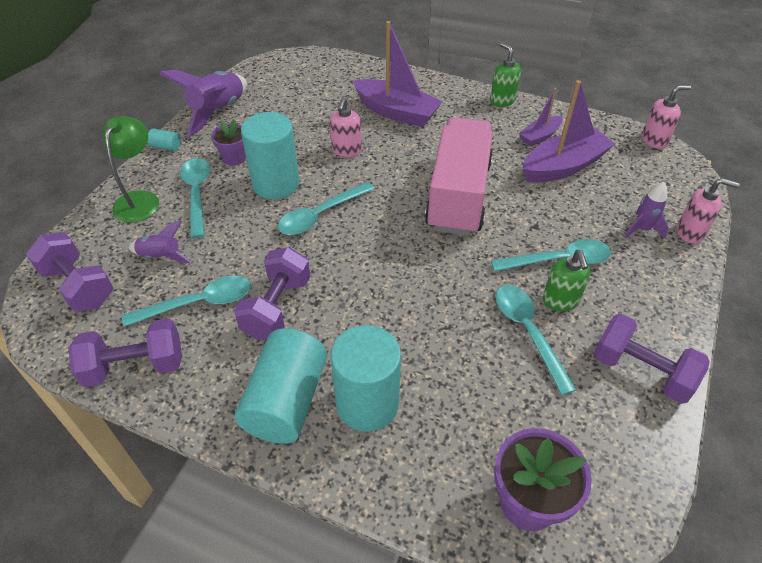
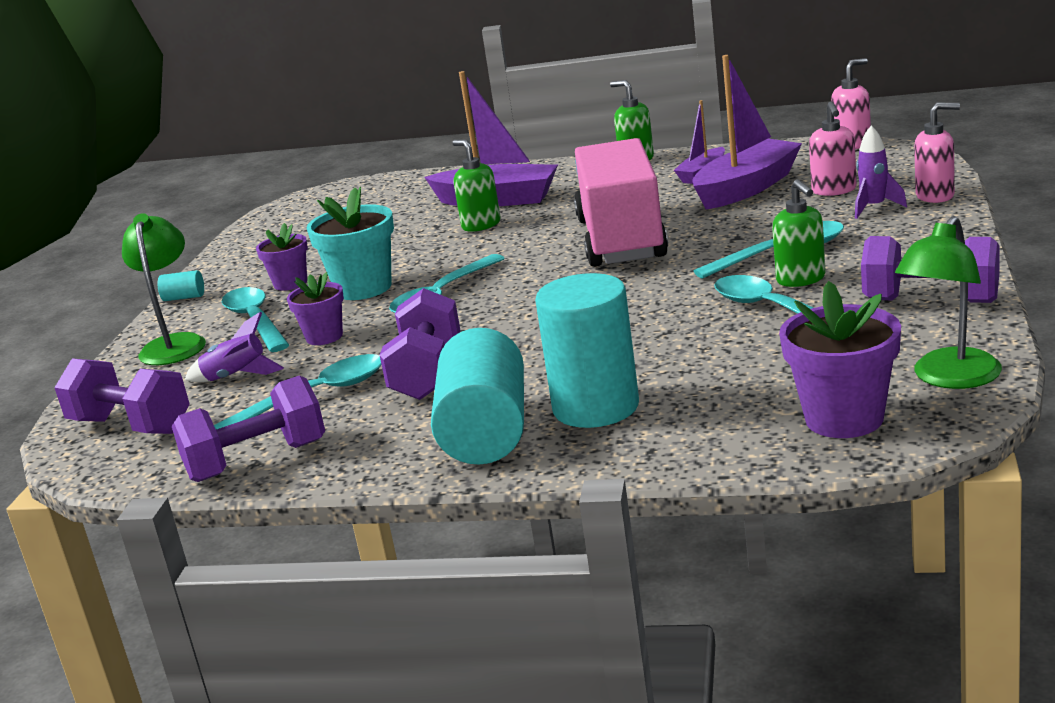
camera: 10 degrees left, 25 degrees down
(218, 112) = (242, 255): purple rocket -> none
(231, 232) = (324, 337): none -> purple flower pot
(276, 184) = (363, 288): turquoise cylinder -> turquoise flower pot
(346, 150) = (446, 242): pink soap dispenser -> pink soap dispenser (834, 190)
(375, 138) = (481, 225): none -> green soap dispenser
(620, 483) = (950, 378): none -> green lamp

